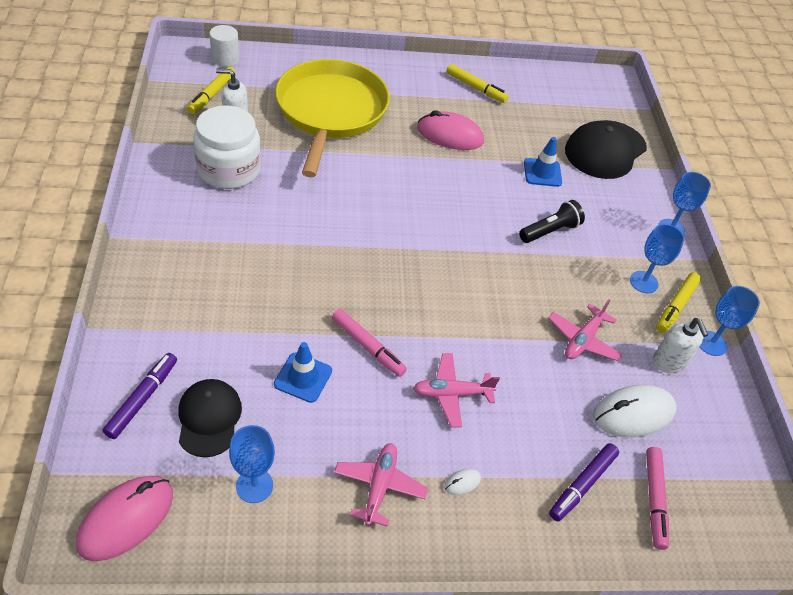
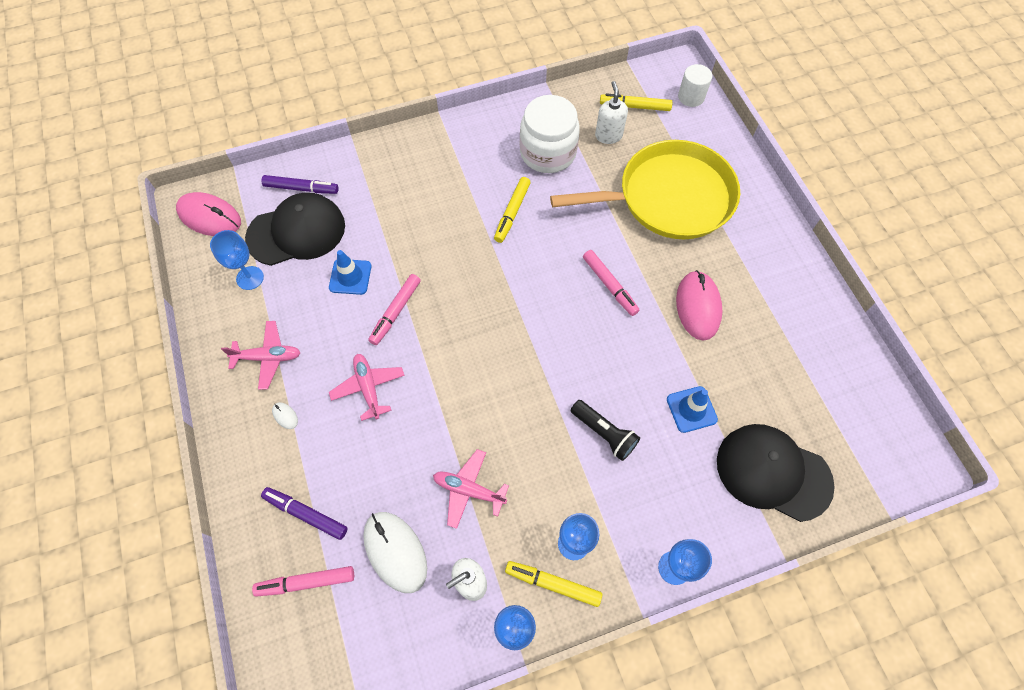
camera: 80 degrees right, 15 degrees up
(209, 418) = (296, 232): black cap -> black cap, size x1.56
(406, 179) = (609, 285): none -> pink marker
(476, 88) = (794, 313): yellow marker -> yellow marker (512, 213)

